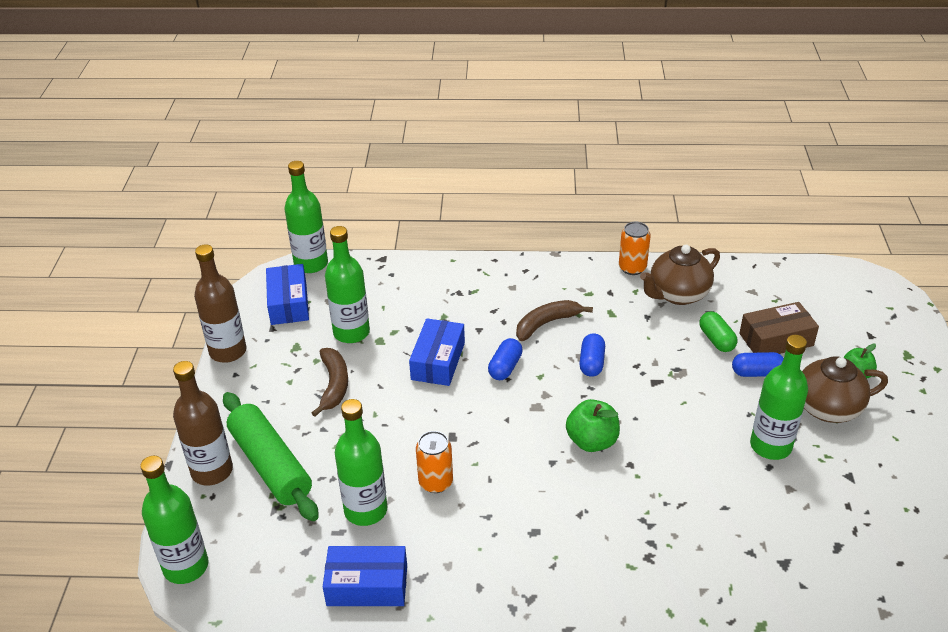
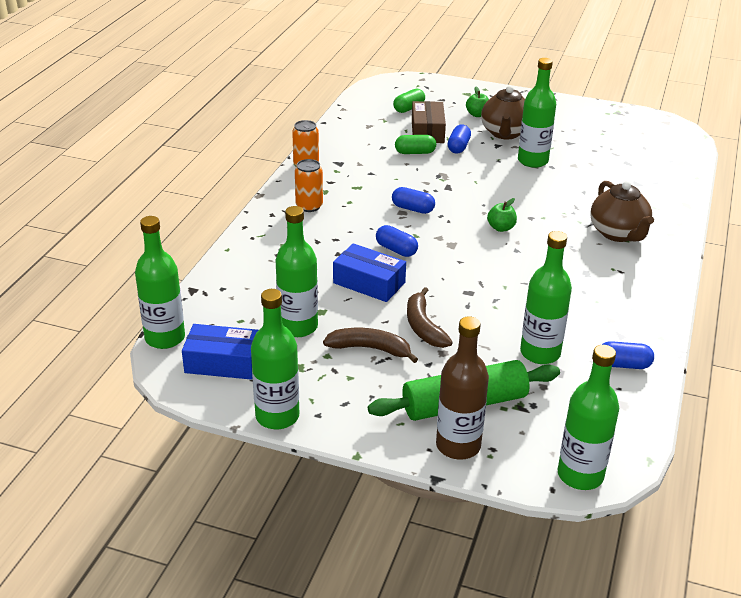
camera: 75 degrees left, 5 degrees down
(228, 351) = (277, 416): brown bottle -> green bottle
(367, 585) = (623, 364): blue box -> blue capsule
(435, 482) = (519, 310): orange can -> orange can (309, 206)
(547, 323) = (352, 218): brown banana -> brown banana (423, 326)
(592, 441) = (501, 228): green apple -> green apple, size x0.66
(677, 294) = (353, 154): brown teapot -> brown teapot (618, 233)
(821, 313) = (409, 108): none -> green capsule

